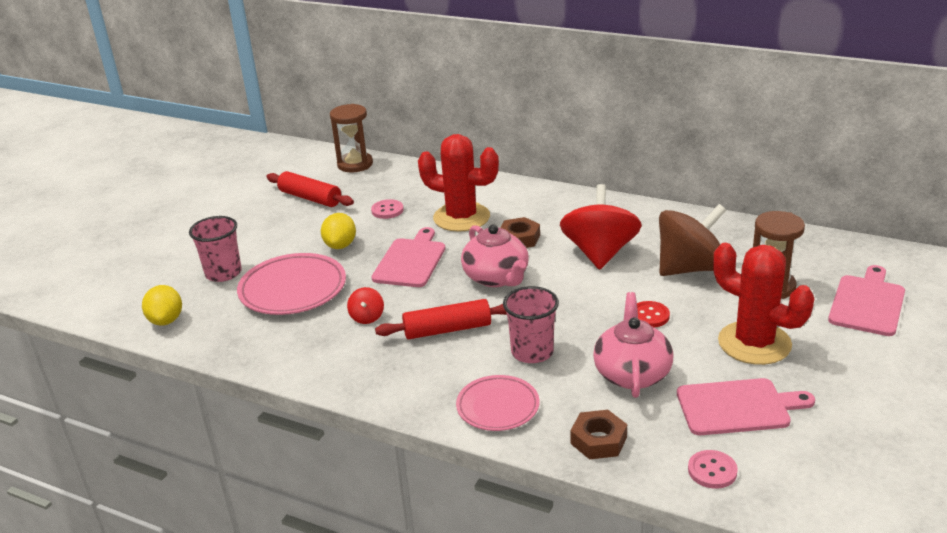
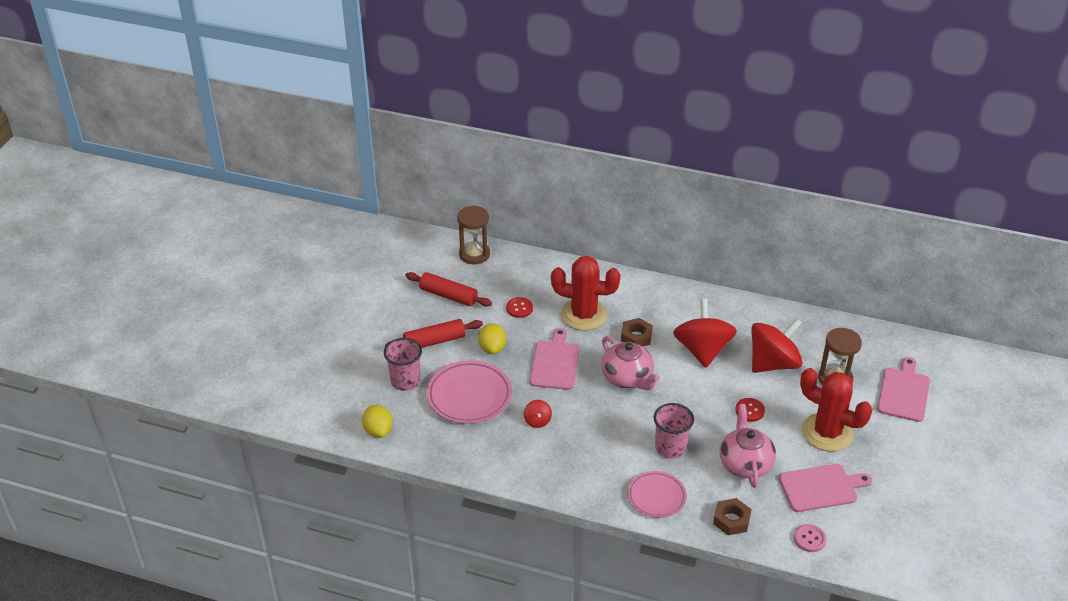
camera: 10 degrees left, 10 degrees up
(387, 210) = (519, 308): pink button -> red button
(447, 330) = (602, 430): red rolling pin -> red rolling pin (434, 341)
(690, 268) = (773, 363): brown spinning top -> red spinning top

